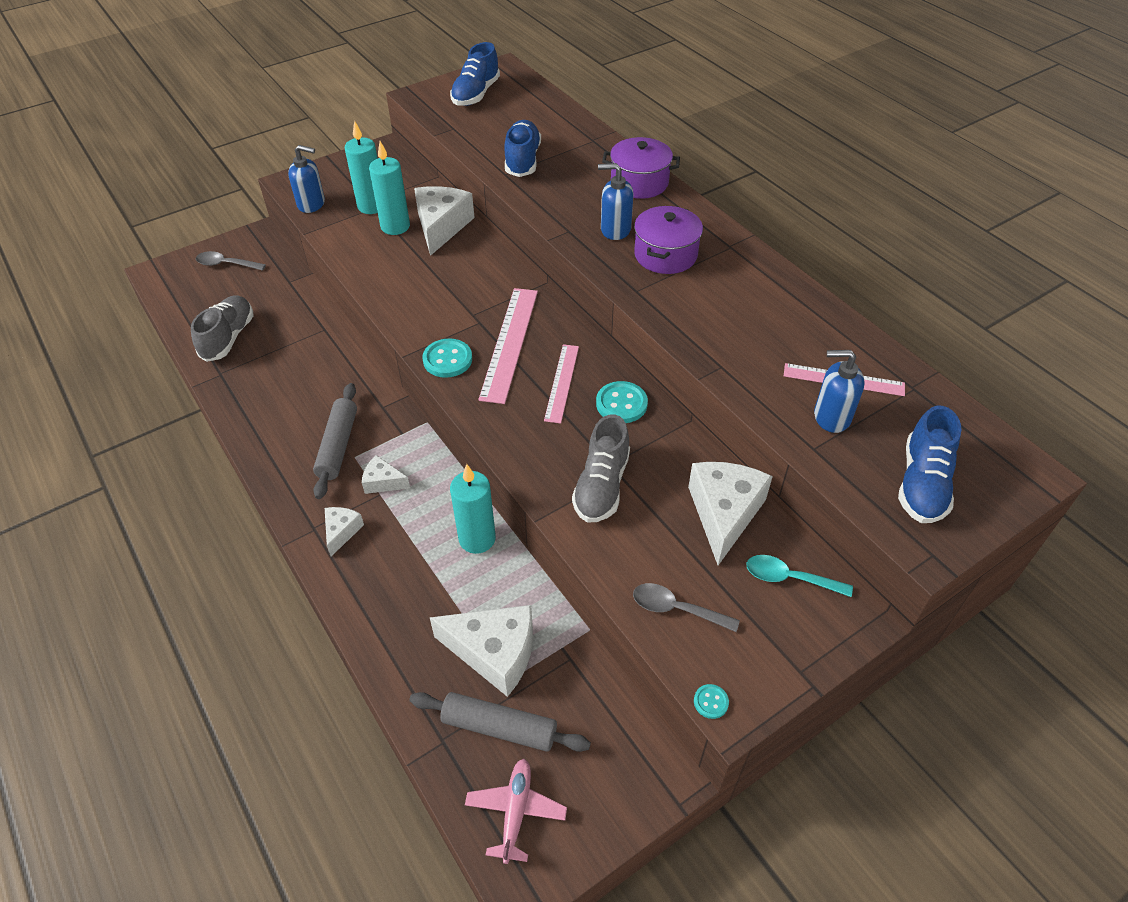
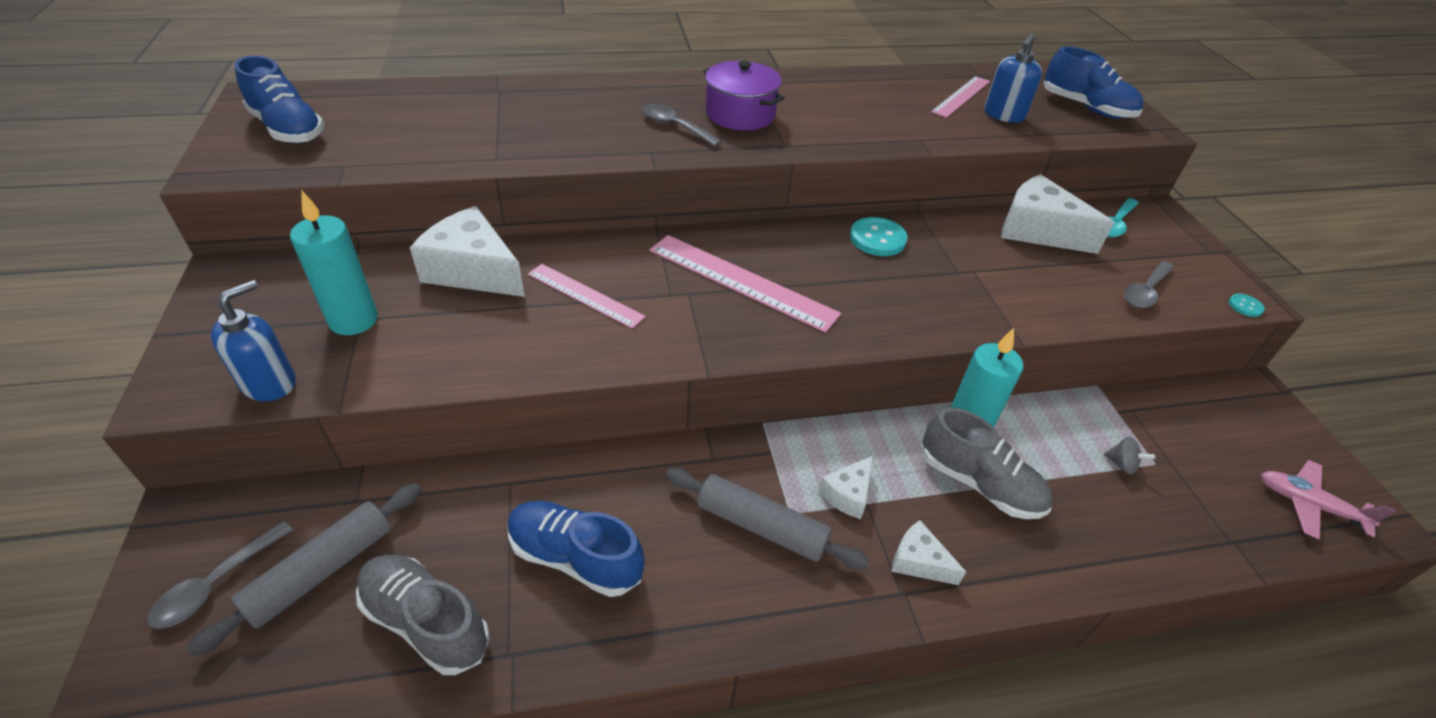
camera: 70 degrees left, 5 degrees down
(395, 226) = (428, 310): turquoise candle -> none
(447, 360) = (740, 337): turquoise button -> none
(494, 653) = (1121, 464): white cheese -> grey spinning top
(499, 727) = (1214, 488): grey rolling pin -> grey rolling pin (321, 571)
(522, 160) = (482, 140): blue shoe -> blue shoe (575, 558)
(562, 382) = (827, 265): pink ruler -> pink ruler (585, 295)
(601, 486) = (986, 286): grey shoe -> grey shoe (979, 483)
(615, 229) = (675, 126): blue soap dispenser -> grey spoon
(639, 182) = (607, 91): purple pot -> none

